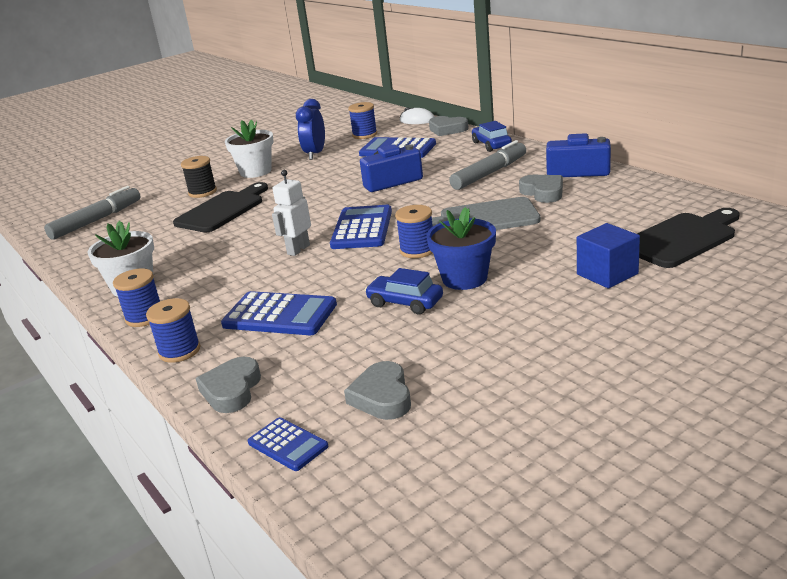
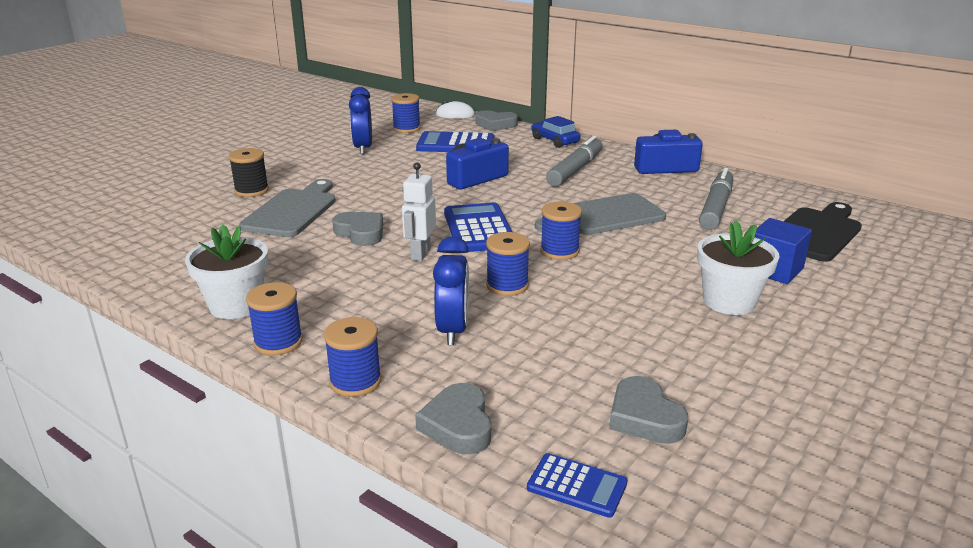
camera: 20 degrees left, 0 degrees up
(96, 220) = (128, 226): grey marker -> grey marker (716, 207)
(223, 210) = (292, 211): black cutting board -> grey cutting board
(255, 171) = (303, 167): white flower pot -> white flower pot (729, 301)
(280, 315) = (453, 330): blue calculator -> blue clock
(350, 279) = (507, 285): none -> blue spool
(405, 302) = (589, 309): blue car -> none
(464, 278) = (633, 280): blue flower pot -> none
(543, 192) = (646, 189): grey heart -> grey heart (361, 233)

